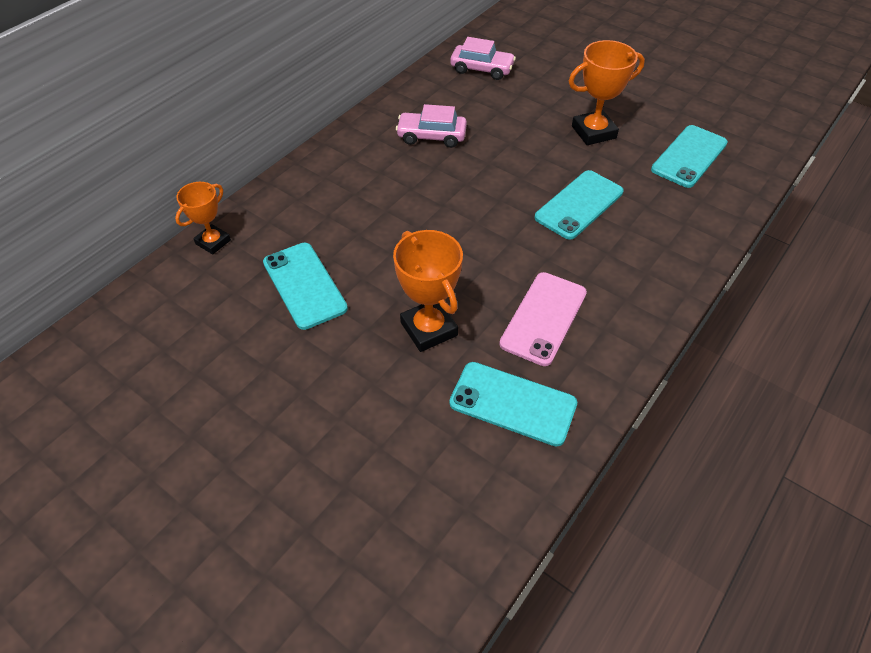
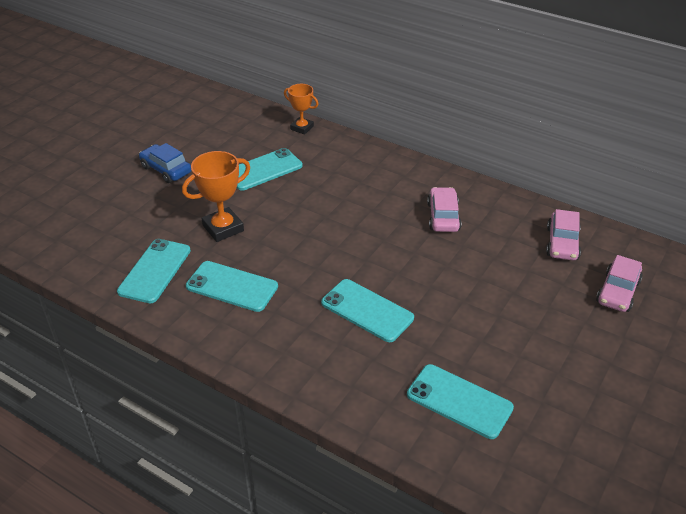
camera: 85 degrees right, 10 degrees down
(272, 405) = (166, 170): none -> blue car
(544, 318) = (232, 286): pink phone -> turquoise phone
(548, 52) = (618, 292): none -> pink car
(593, 132) = (480, 324): orange trophy -> none

